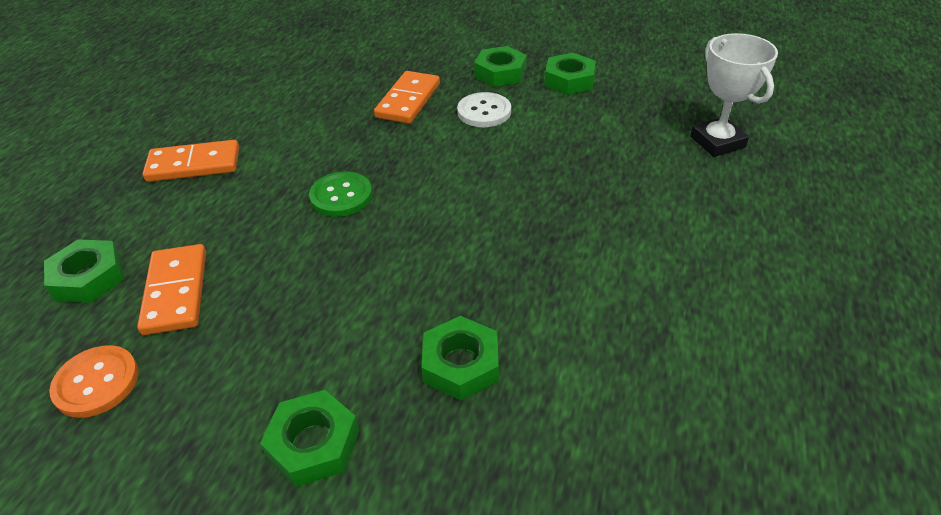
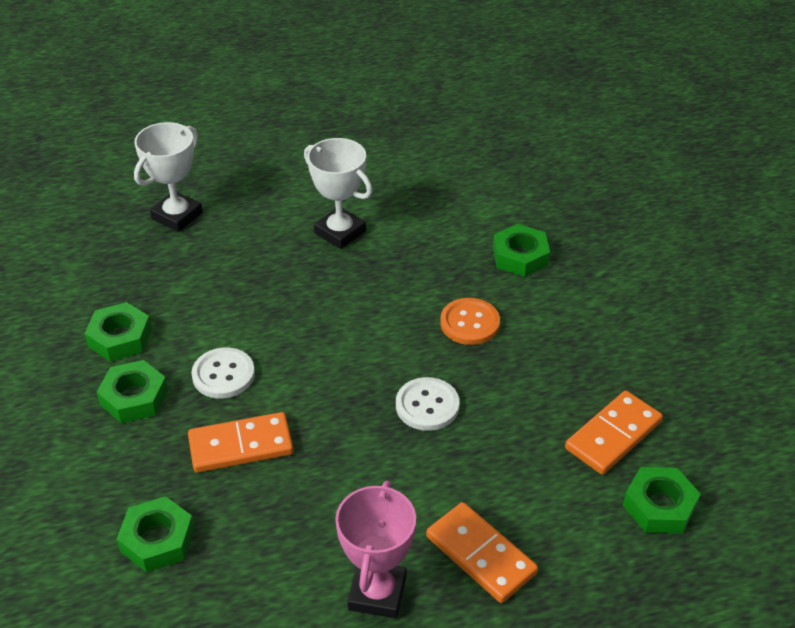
camera: 125 degrees left, 0 degrees up
(96, 383) = (710, 415): orange button -> orange button (469, 323)
(232, 115) = (377, 593): none -> pink trophy
(313, 444) = (629, 287): green nut -> green nut (157, 540)
(341, 196) = (427, 405): green button -> white button
(618, 234) = (340, 232): none -> white trophy

